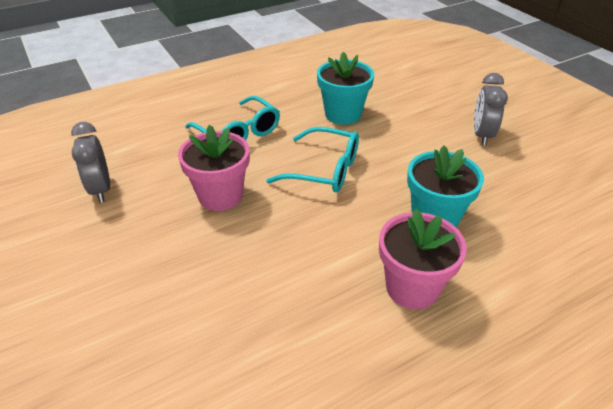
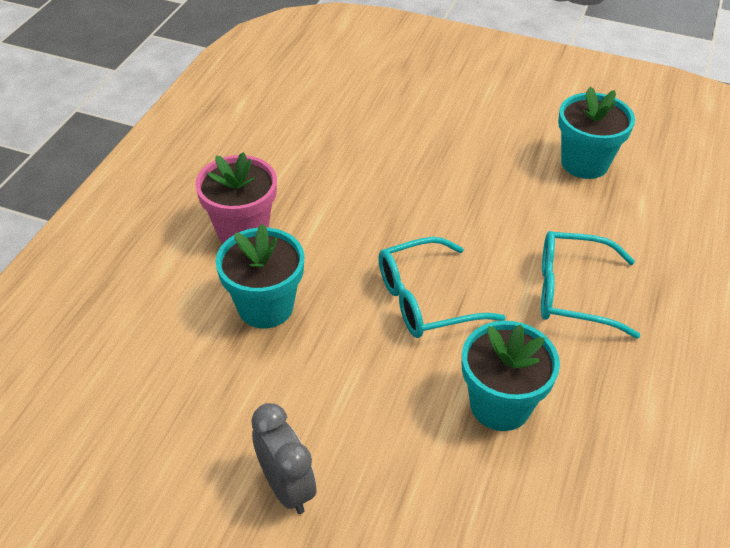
camera: 140 degrees right, 5 degrees up
(101, 189) = (584, 163): grey clock -> turquoise flower pot
(220, 196) = (483, 214): pink flower pot -> none

